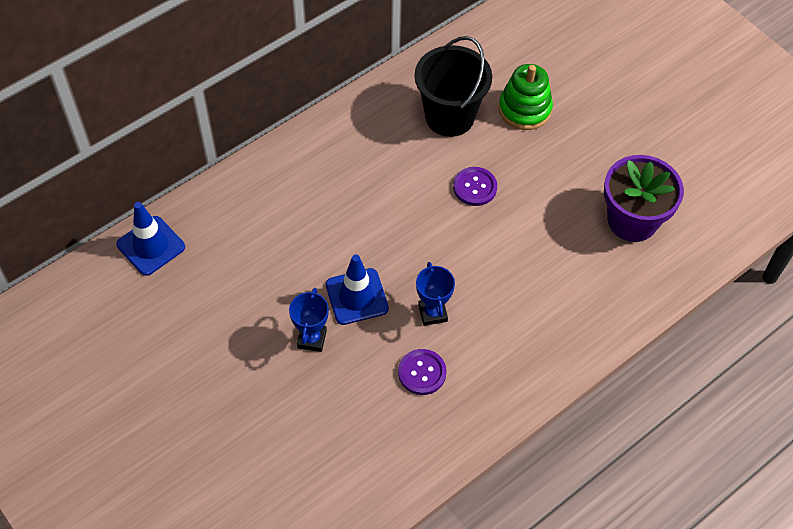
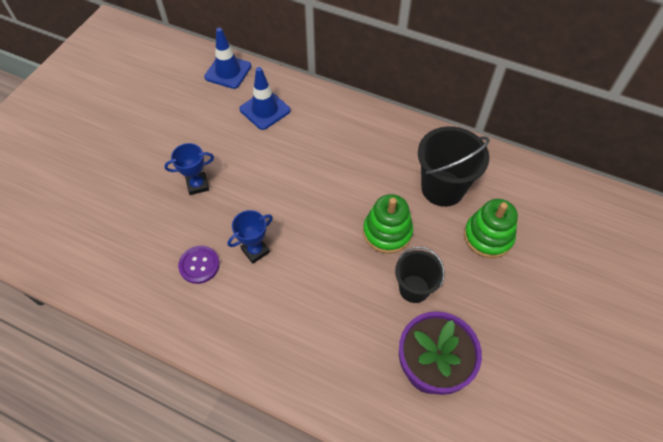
camera: 65 degrees right, 0 degrees up
(357, 297) = (245, 197): blue traffic cone -> blue traffic cone (265, 110)
(475, 187) = (387, 232): purple button -> green stacking toy
(548, 195) = (414, 288): none -> black bucket

